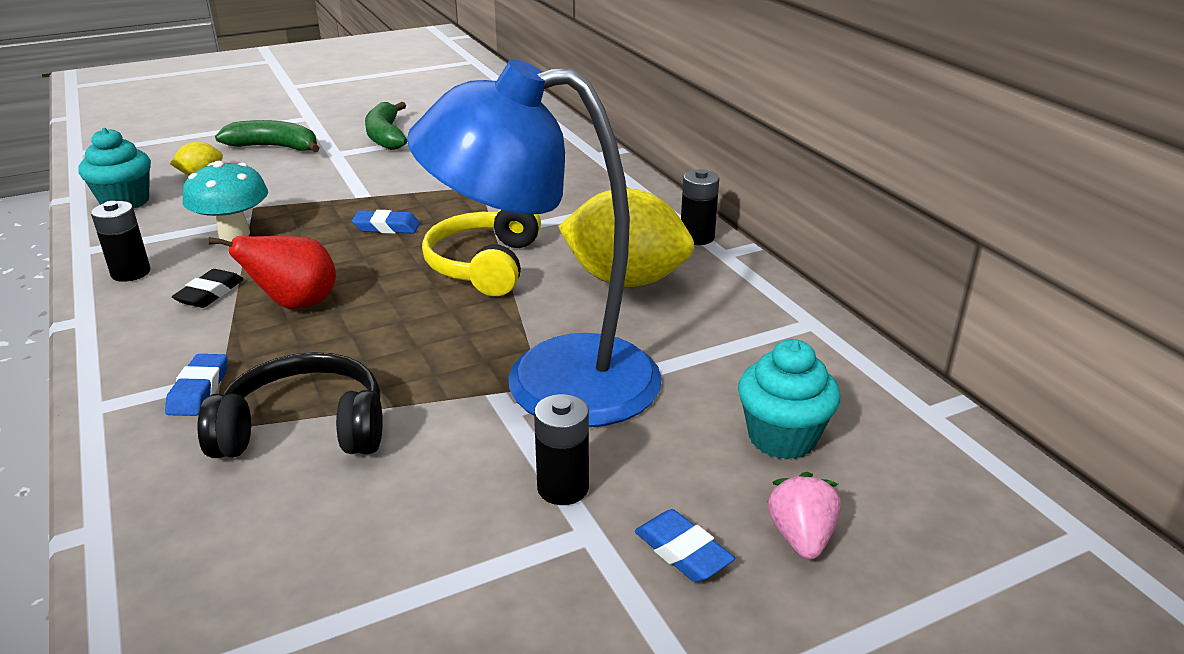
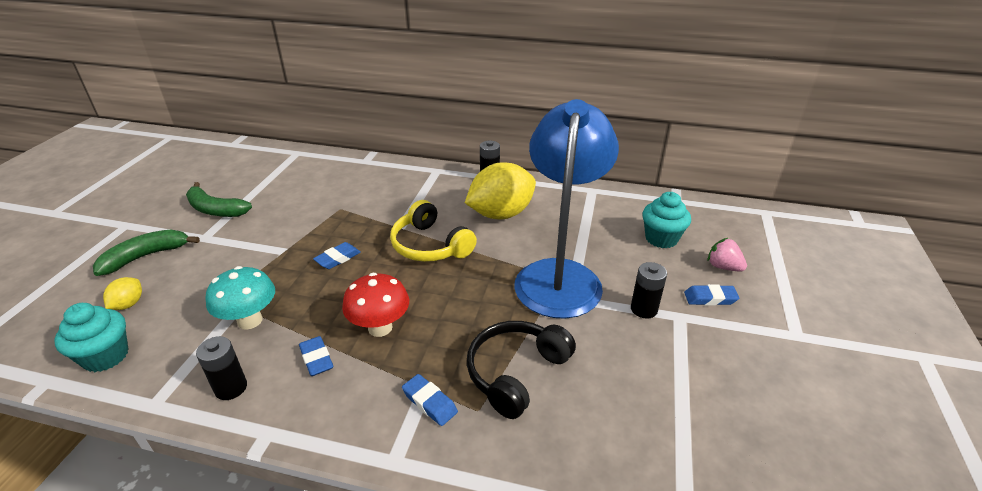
camera: 50 degrees left, 5 degrees up
(210, 294) = (316, 359): black eraser -> blue eraser
(295, 304) = (380, 328): red pear -> red mushroom
(549, 381) = (560, 275): blue lamp -> blue lamp turned 150 degrees clockwise

